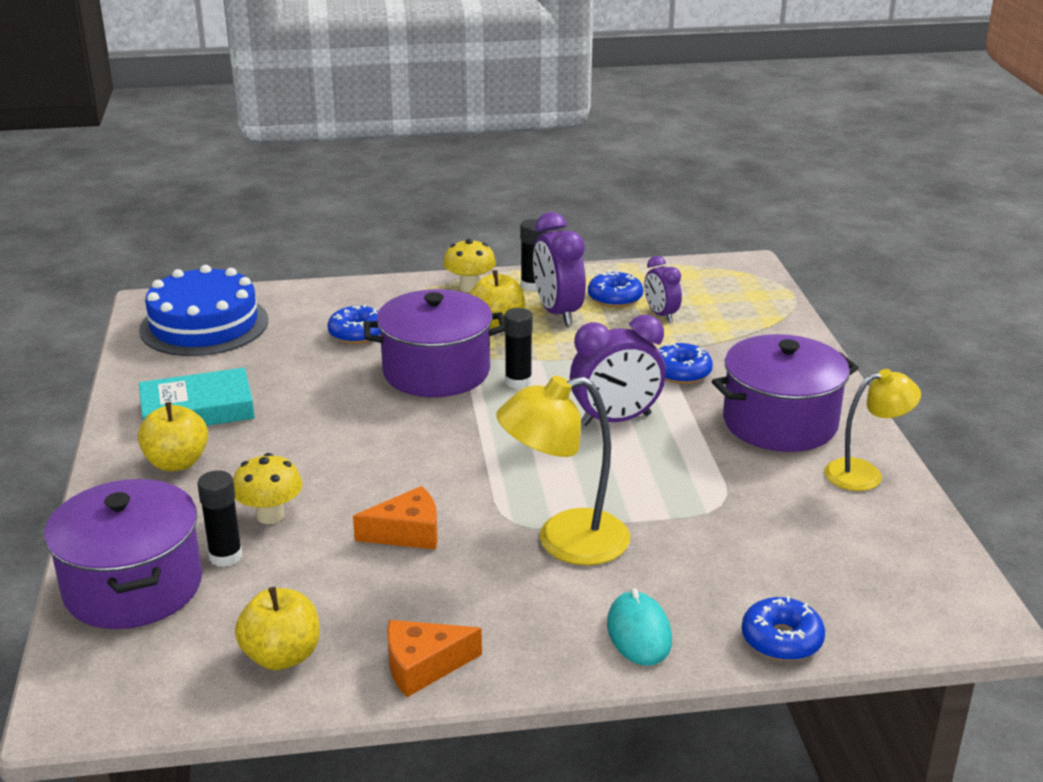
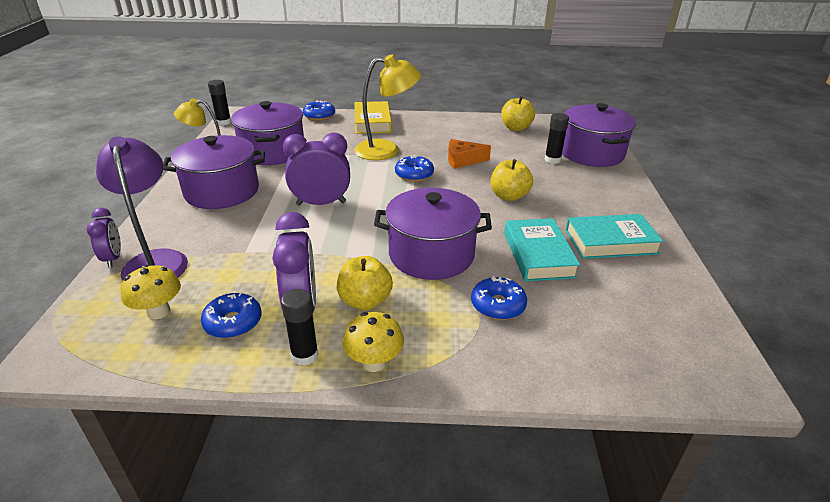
camera: 170 degrees left, 5 degrees up
(177, 463) = (603, 206): yellow apple -> yellow apple (509, 196)
(204, 325) = (655, 337): blue cake -> none
(270, 515) = (535, 174): yellow mushroom -> yellow mushroom (158, 311)
(301, 384) = (538, 255): none -> turquoise book
(423, 666) = (460, 121): orange cheese -> none
(518, 382) = (371, 238): black glue stick -> black glue stick (224, 122)
(638, 632) = (372, 122): turquoise mouse -> yellow book
(661, 315) = (209, 293): purple clock -> purple clock (113, 258)
(681, 372) = (248, 232): blue donut -> blue donut (414, 174)
(753, 334) = (156, 261): none -> purple lamp
(781, 510) = (272, 151): none -> purple pot

